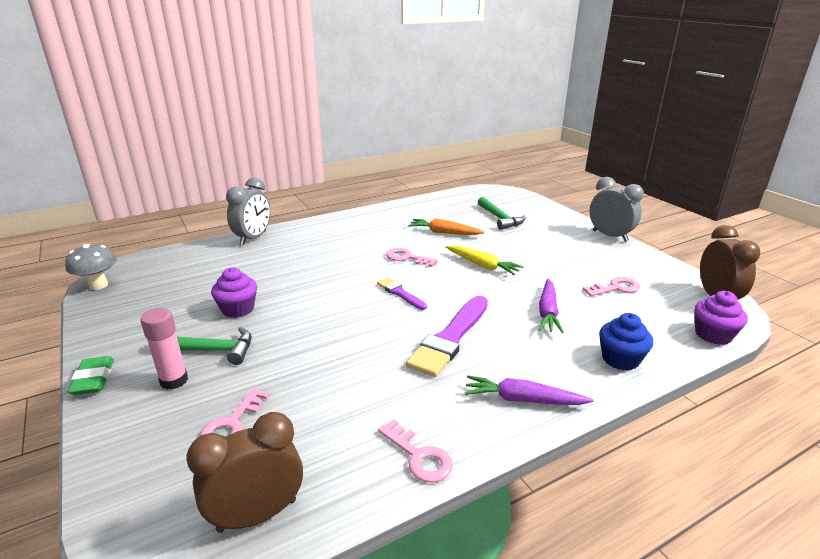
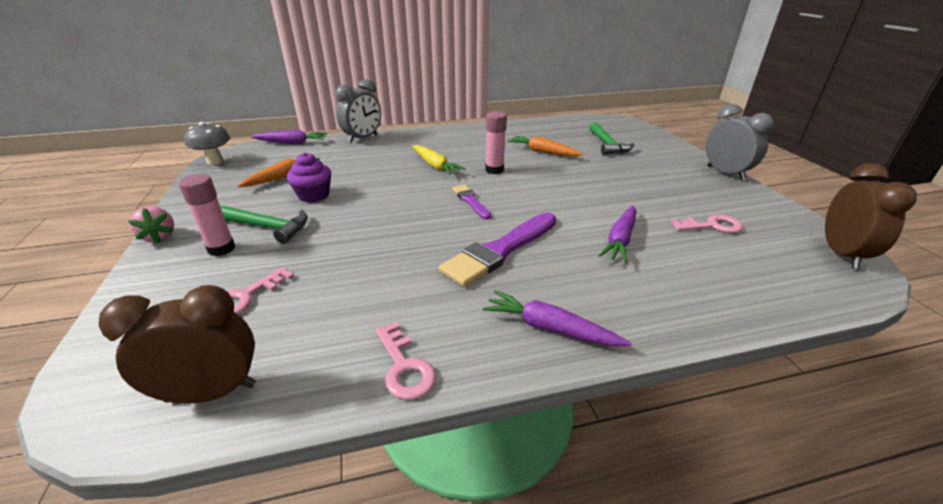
camera: 15 degrees right, 5 degrees up
(93, 379) = (159, 237): green eraser -> pink strawberry
(175, 252) = (292, 142): none -> purple carrot
(190, 292) = (283, 176): none -> orange carrot
(407, 258) = (494, 170): pink key -> pink glue stick
(482, 265) = (568, 185): yellow carrot -> yellow carrot (435, 165)
(620, 359) = (688, 303): blue cupcake -> none
(713, 335) = (823, 295): purple cupcake -> none

